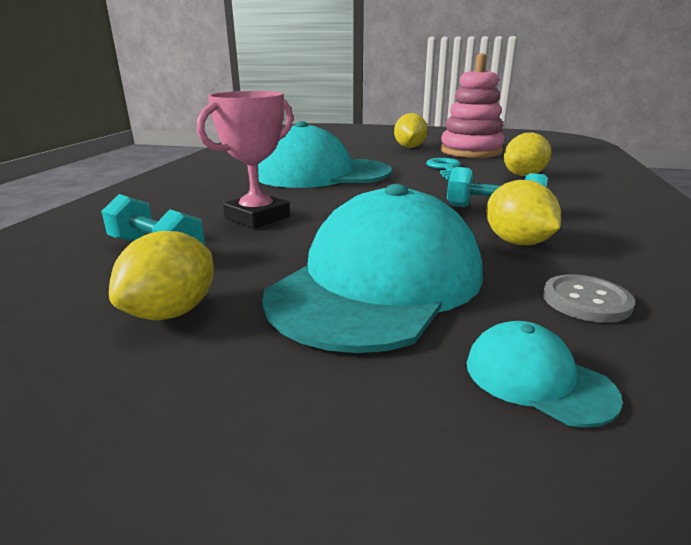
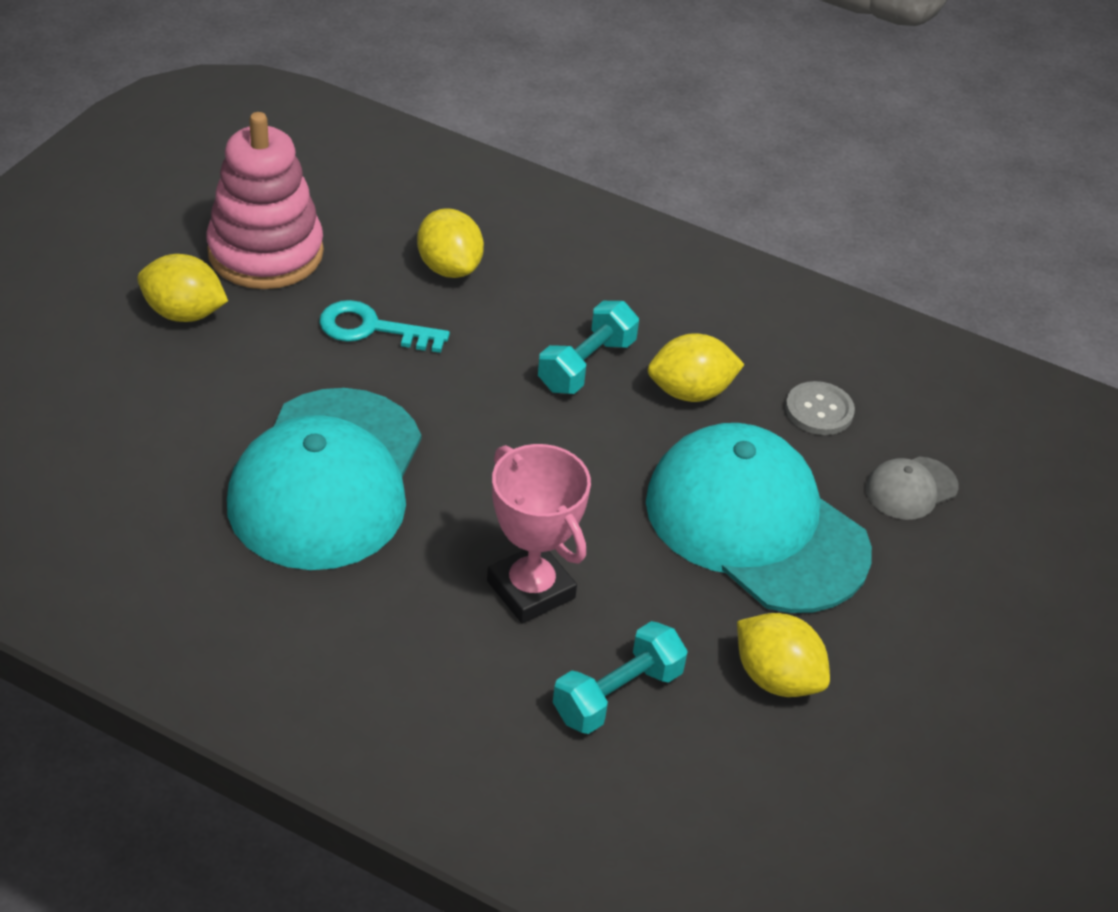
camera: 80 degrees left, 20 degrees up
(537, 379) = (911, 488): turquoise cap -> grey cap

